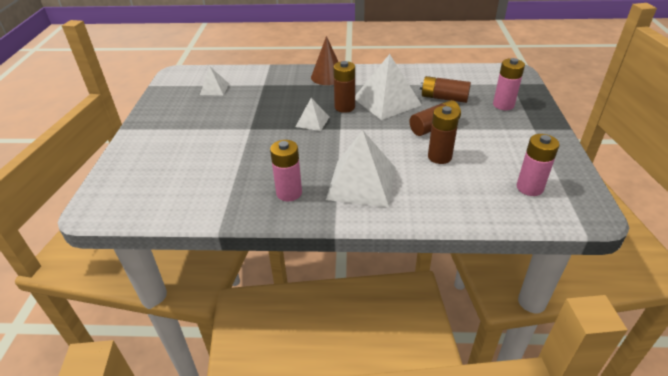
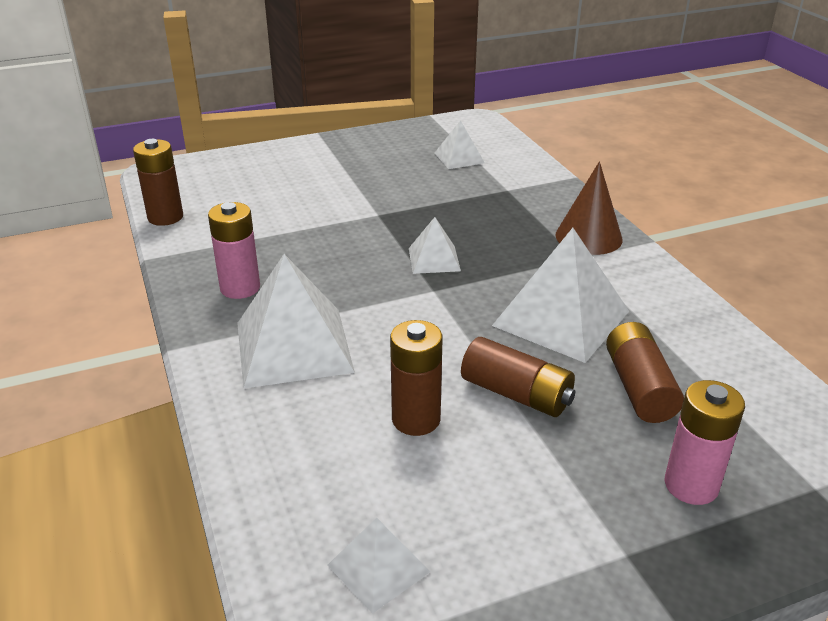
camera: 65 degrees right, 5 degrees down
(344, 107) = (502, 278): brown battery -> brown battery (165, 217)
(529, 188) = (378, 568): pink battery -> white pyramid

